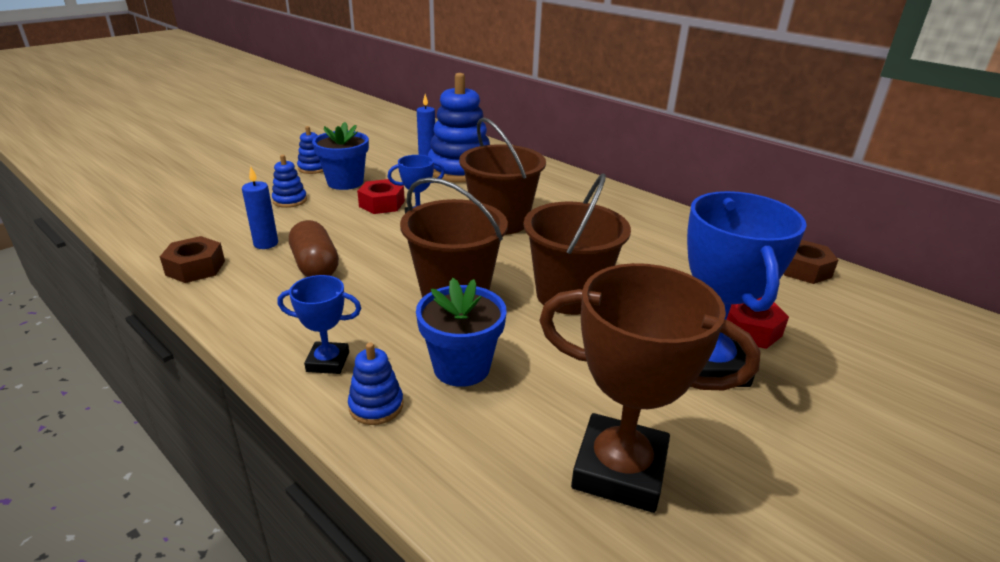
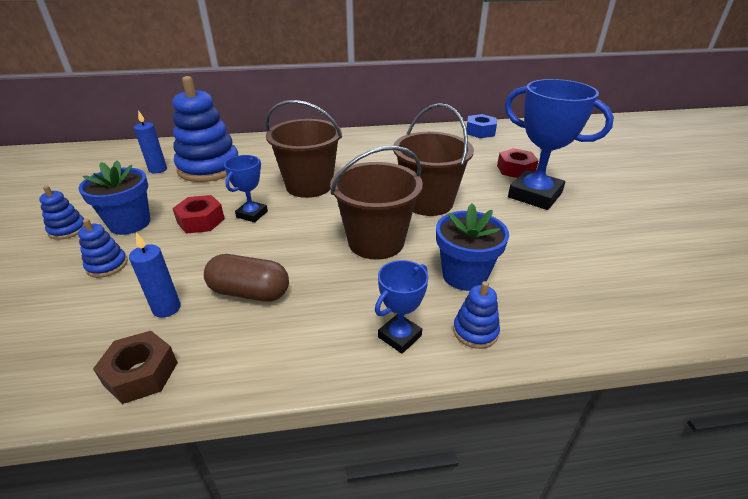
camera: 50 degrees left, 5 degrees up
(619, 470) = (600, 262): brown trophy -> none
(803, 269) = (480, 132): brown nut -> blue nut

